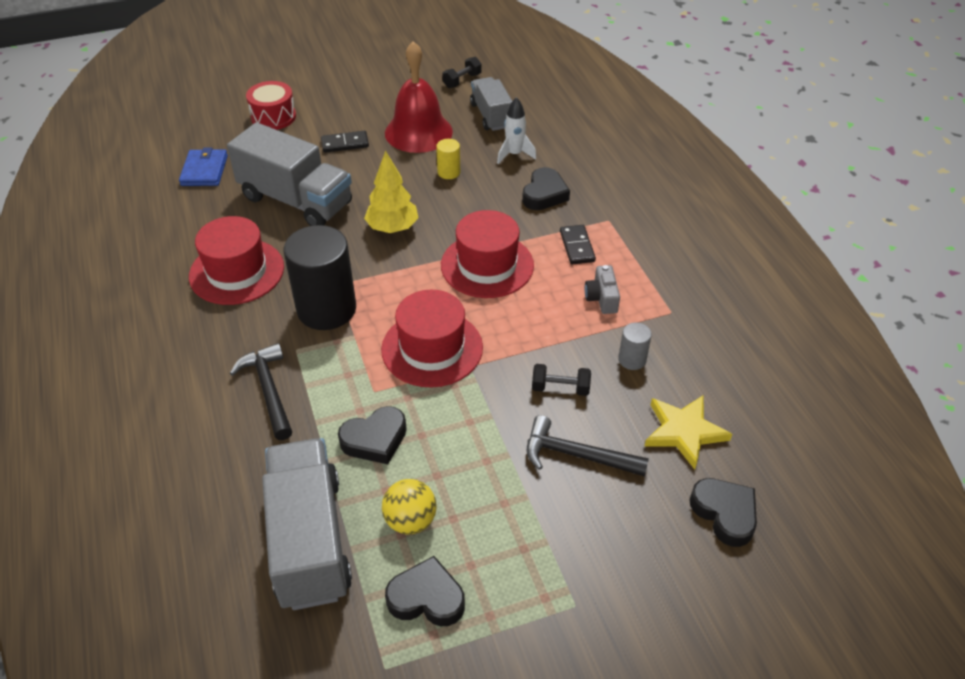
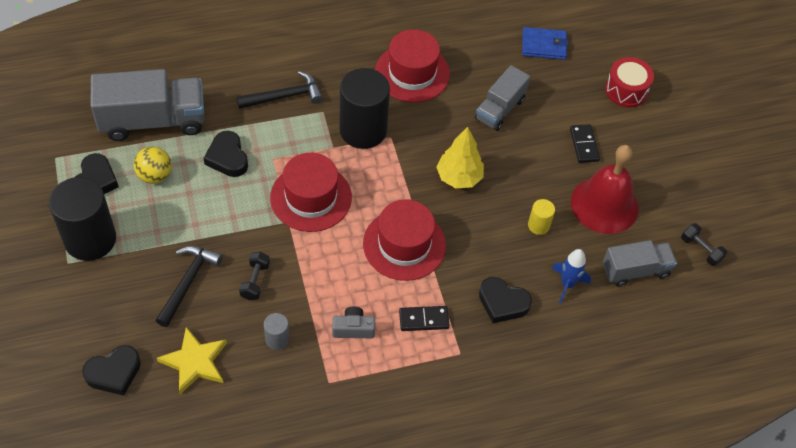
camera: 90 degrees right, 10 degrees up
(296, 201) = (500, 109): grey truck -> grey truck, size x0.60
(514, 154) = (567, 284): white rocket -> blue rocket
(531, 583) = (90, 239): none -> black cylinder

